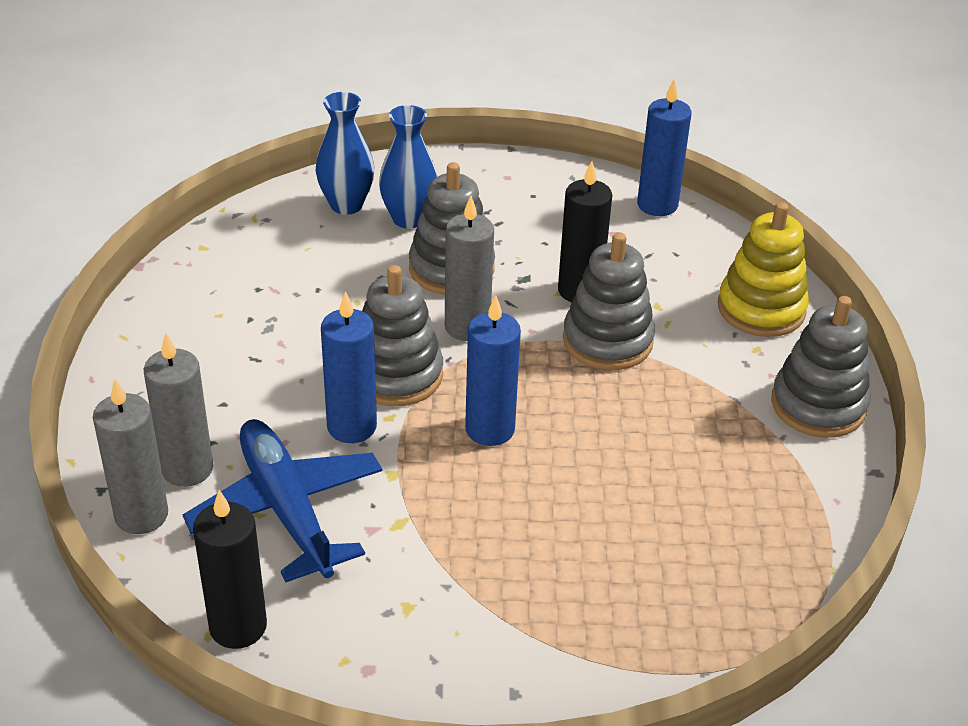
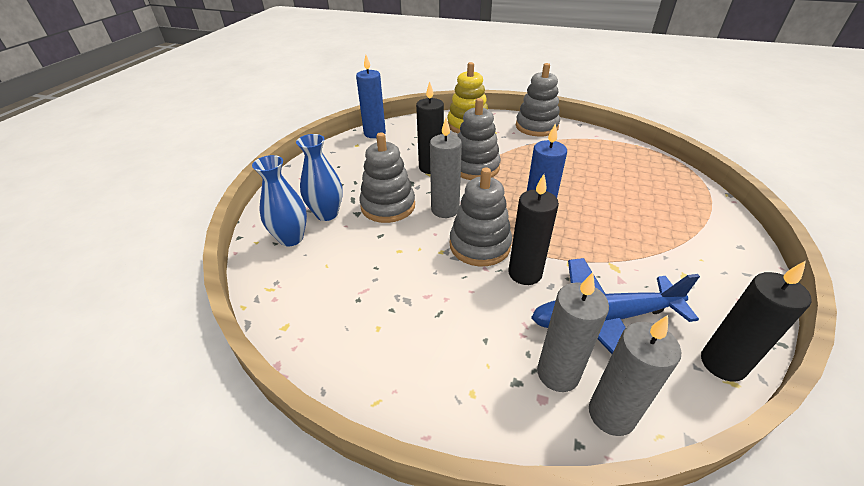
camera: 70 degrees left, 0 degrees up
(352, 427) = (525, 273): blue candle -> black candle

